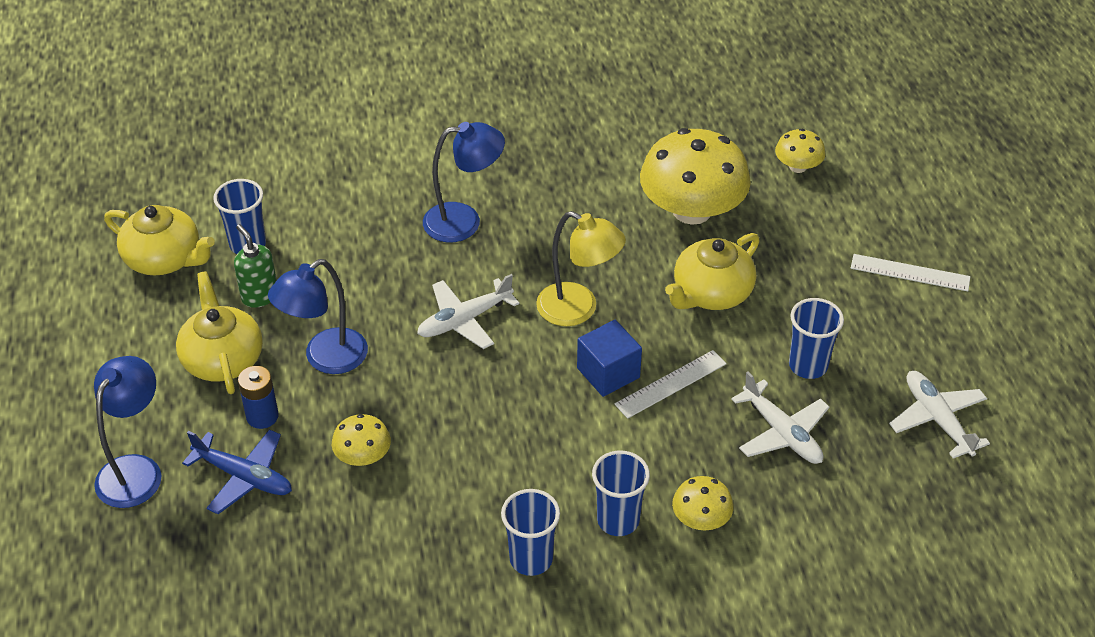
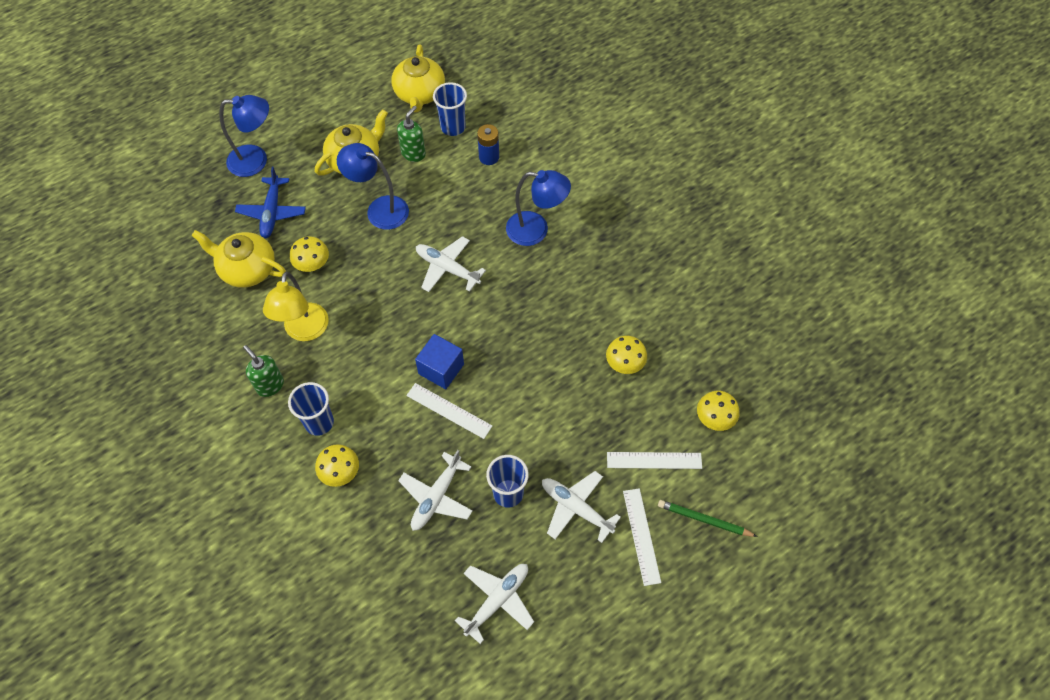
camera: 65 degrees right, 15 degrees up
(262, 416) = (320, 199): blue battery -> blue battery (489, 157)
(464, 221) = (536, 230): blue lamp -> blue lamp turned 45 degrees counterclockwise
(531, 559) = (270, 385): blue cup -> green soap dispenser
(578, 310) = (489, 329): yellow lamp -> yellow lamp (304, 331)
(692, 210) = (625, 362): yellow mushroom -> yellow mushroom, size x0.47
(711, 293) = (547, 405): yellow teapot -> yellow teapot (247, 269)
(825, 231) = (654, 460): none -> white ruler
(853, 314) = (576, 508): none -> white plane
(912, 218) = (704, 519): none -> green pencil

